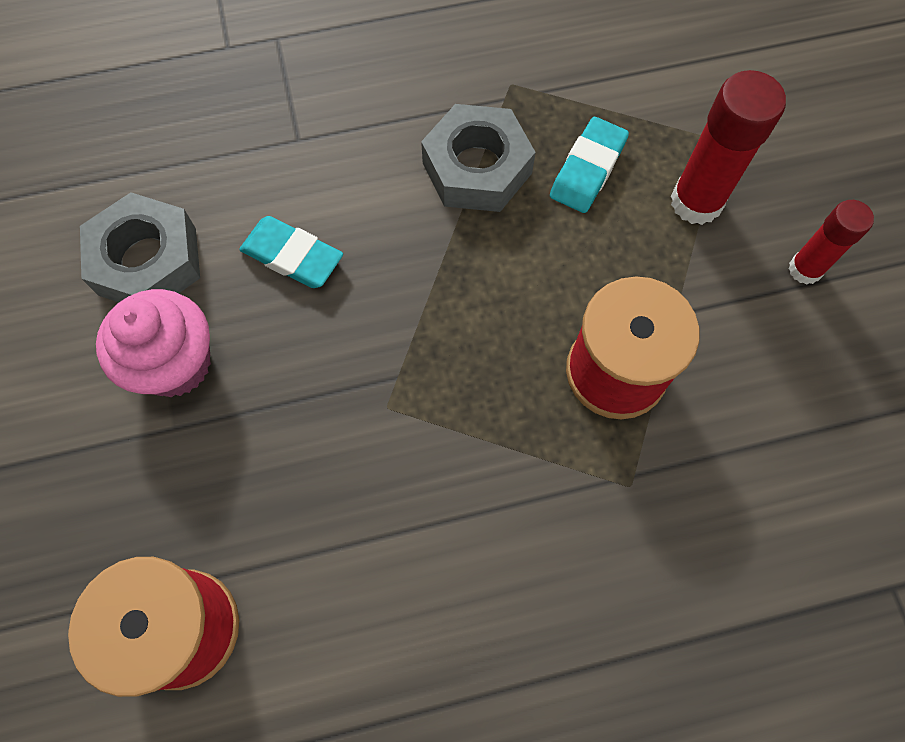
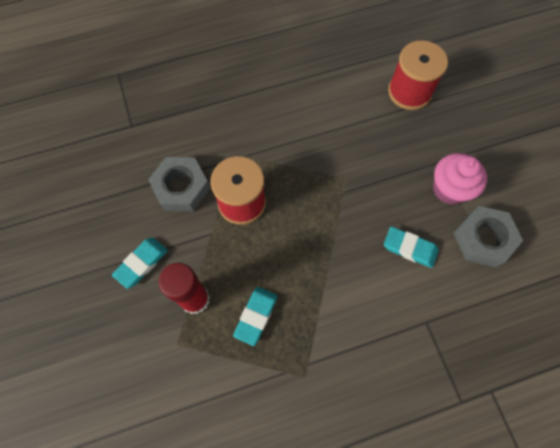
camera: 175 degrees right, 0 degrees up
(477, 168) = (319, 311): grey nut -> grey nut (181, 188)
(805, 269) = (141, 263): red glue stick -> turquoise eraser

